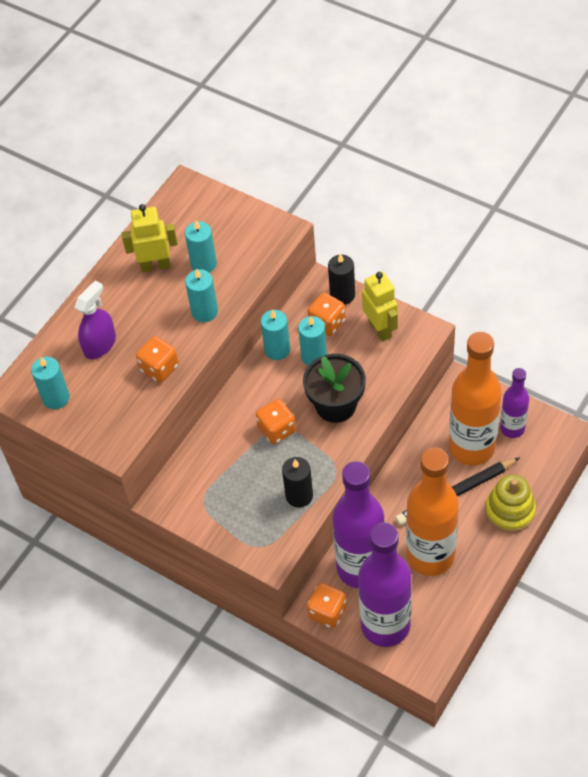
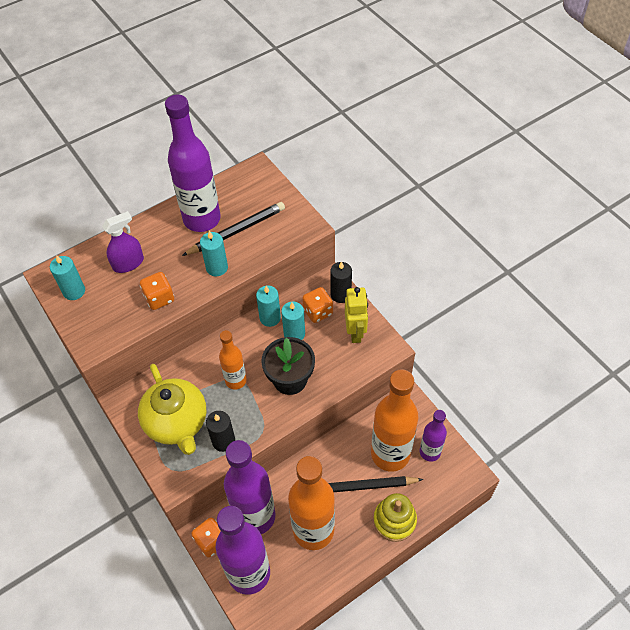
camera: 20 degrees right, 0 degrees up
(155, 265) = (202, 219): yellow robot -> purple bottle
(203, 264) = (237, 231): turquoise candle -> black pencil
(237, 498) = (177, 423): none -> yellow teapot
(277, 430) = (236, 380): orange dice -> orange bottle

